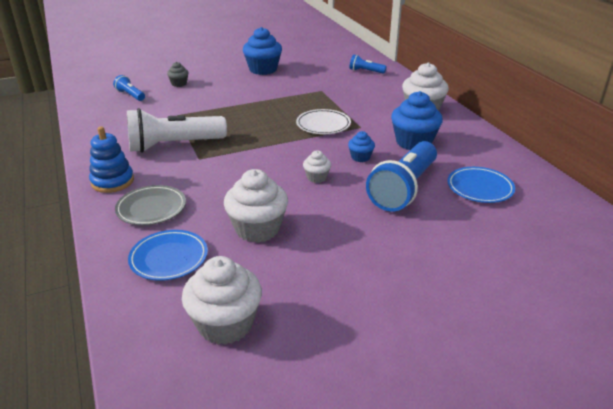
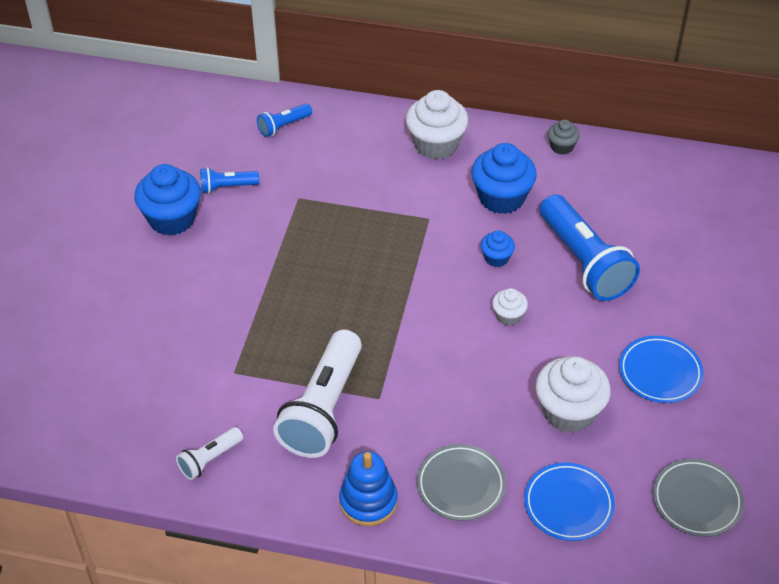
camera: 55 degrees left, 15 degrees up
(108, 128) = (209, 459): none -> white flashlight
(130, 95) = (117, 398): blue flashlight -> blue flashlight (227, 187)
(179, 84) = (129, 329): grey cupcake -> grey cupcake (562, 147)
(225, 324) = (696, 500): white cupcake -> grey plate
(323, 125) = (395, 247): white plate -> none
(480, 188) = (625, 208): blue plate -> blue plate (660, 372)

